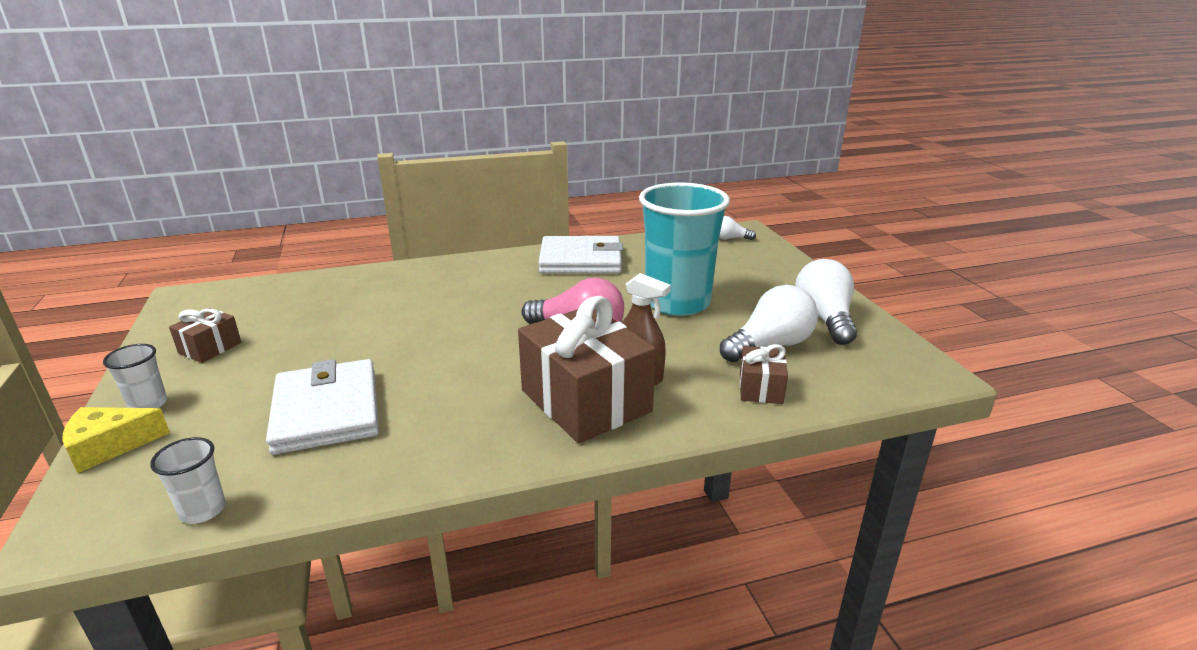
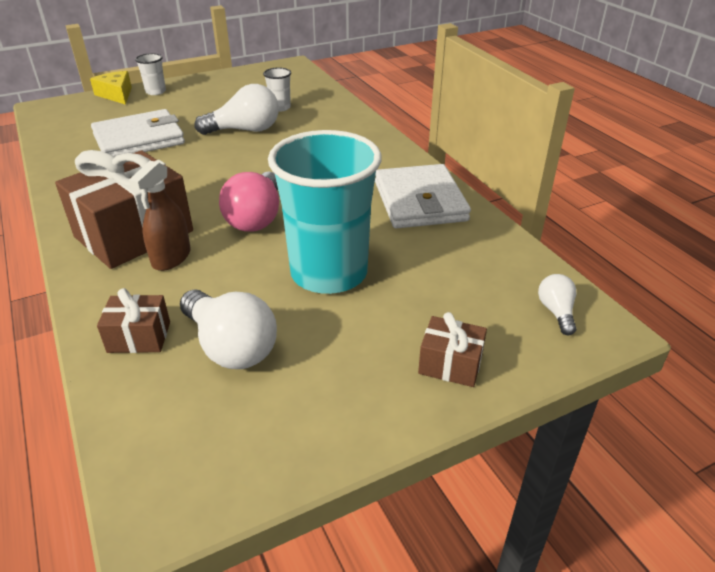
camera: 80 degrees right, 10 degrees up
(203, 510) = (50, 130): white cup -> white cup (280, 108)
(210, 348) = (220, 89): brown gift -> brown gift (450, 364)
(824, 319) = (308, 403): white light bulb -> white light bulb (245, 130)

